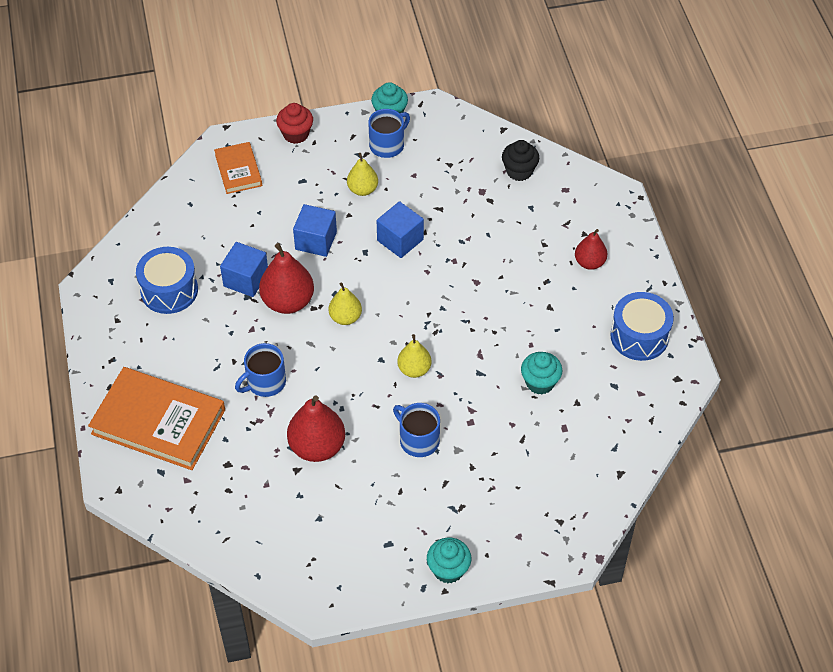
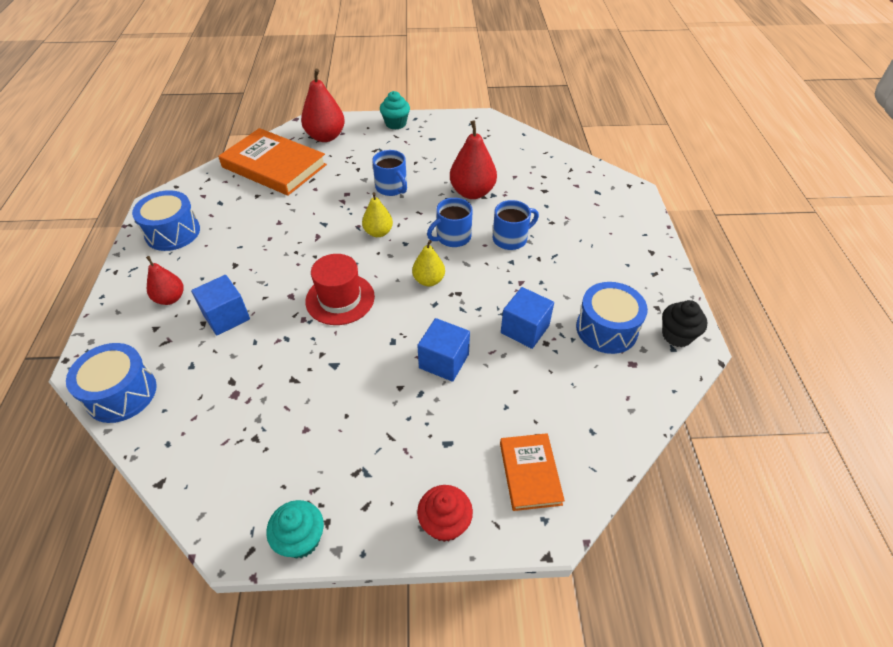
camera: 170 degrees left, 5 degrees down
(158, 421) = (603, 222): orange book -> orange book (274, 166)
(288, 301) = (483, 302): red pear -> red pear (325, 137)
(362, 189) = (374, 418): yellow pear -> none
(387, 145) = (322, 482): blue mug -> blue mug (452, 237)
(400, 240) = (351, 348): blue cube -> blue cube (226, 316)
(427, 285) = (340, 299): none -> red hat
(519, 171) = (176, 414): black cupcake -> black cupcake (677, 335)
(540, 382) = (278, 211): turquoise cupcake -> none
(573, 179) = (121, 393): none -> blue drum

